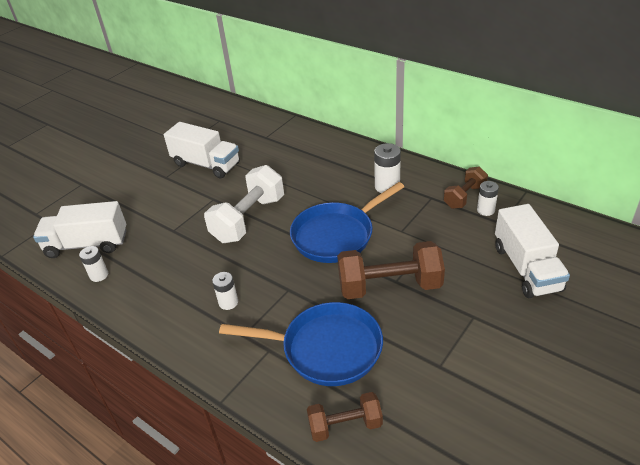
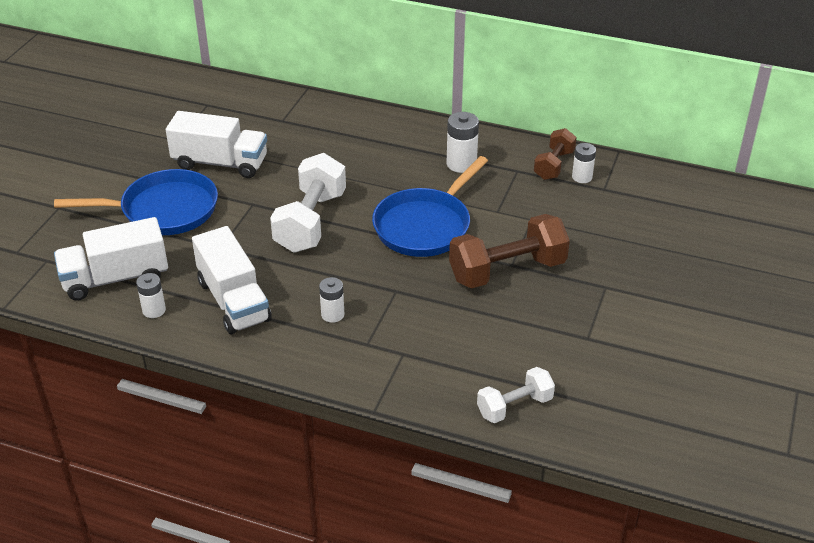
camera: 20 degrees left, 0 degrees up
(326, 349) = (464, 342): blue pan -> blue pan (163, 210)
(345, 425) = (514, 406): brown dumbbell -> white dumbbell
(526, 268) = (643, 232): white truck -> white truck (233, 301)

